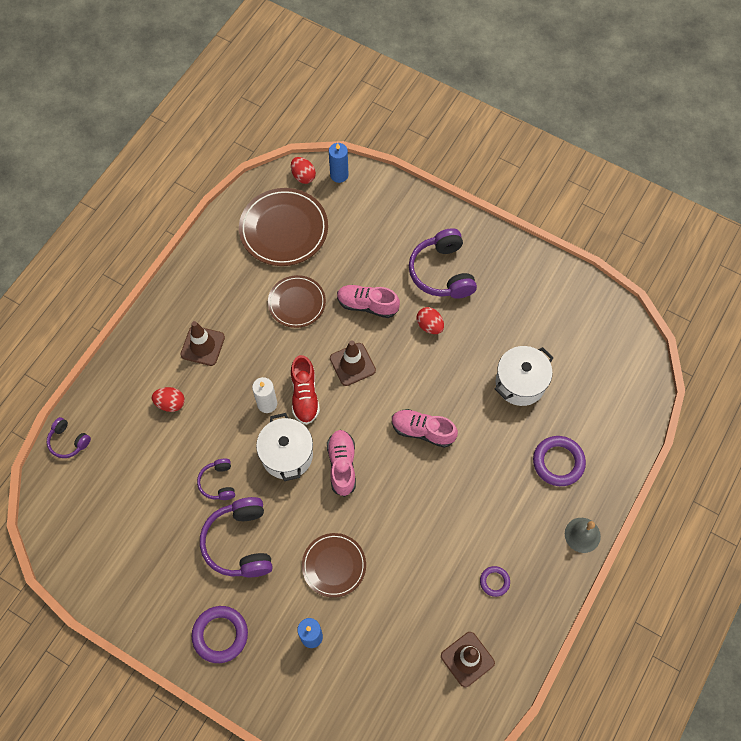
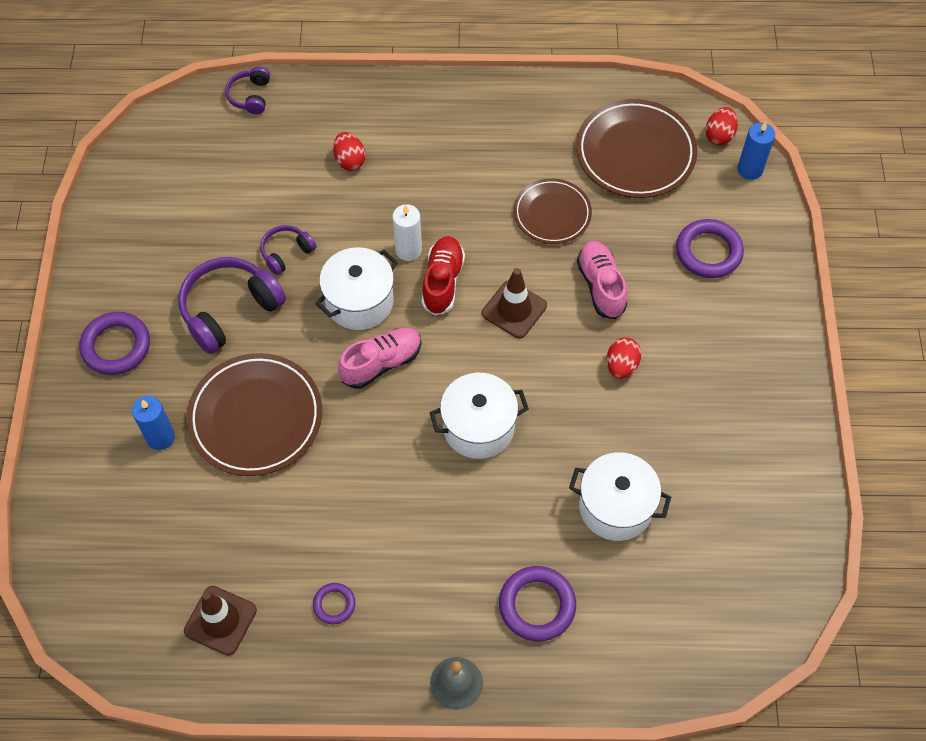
camera: 60 degrees right, 5 degrees down
(202, 346) = (436, 153): brown traffic cone -> none
(305, 395) = (442, 281): red shoe -> red shoe turned 135 degrees clockwise
(334, 565) = (256, 417): brown plate -> brown plate, size x1.59
(382, 232) = (708, 252): none -> purple ring
(422, 431) = (478, 427): pink shoe -> white pot
(442, 272) = (703, 343): purple headphones -> none

